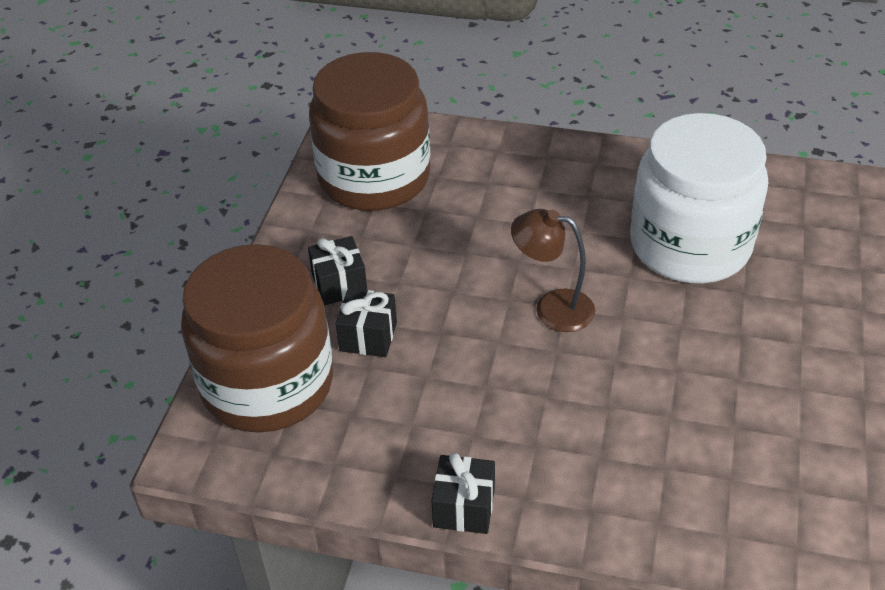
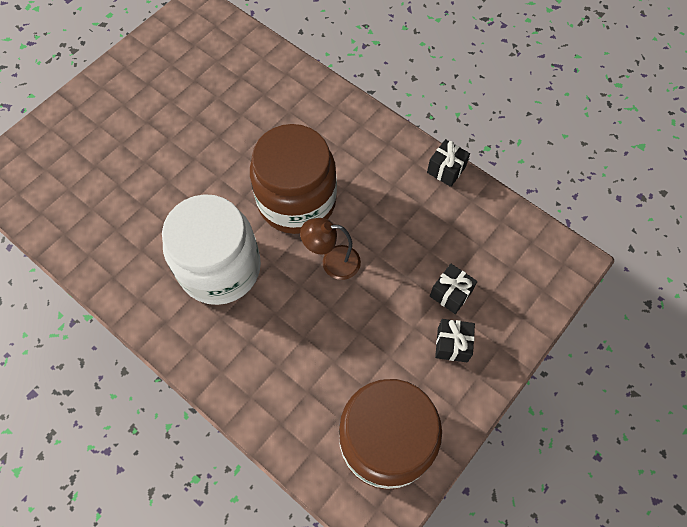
camera: 155 degrees left, 20 degrees up
(267, 384) = (522, 288): brown jar -> brown jar (297, 201)
(552, 308) = (332, 262): brown lamp -> brown lamp turned 135 degrees clockwise

